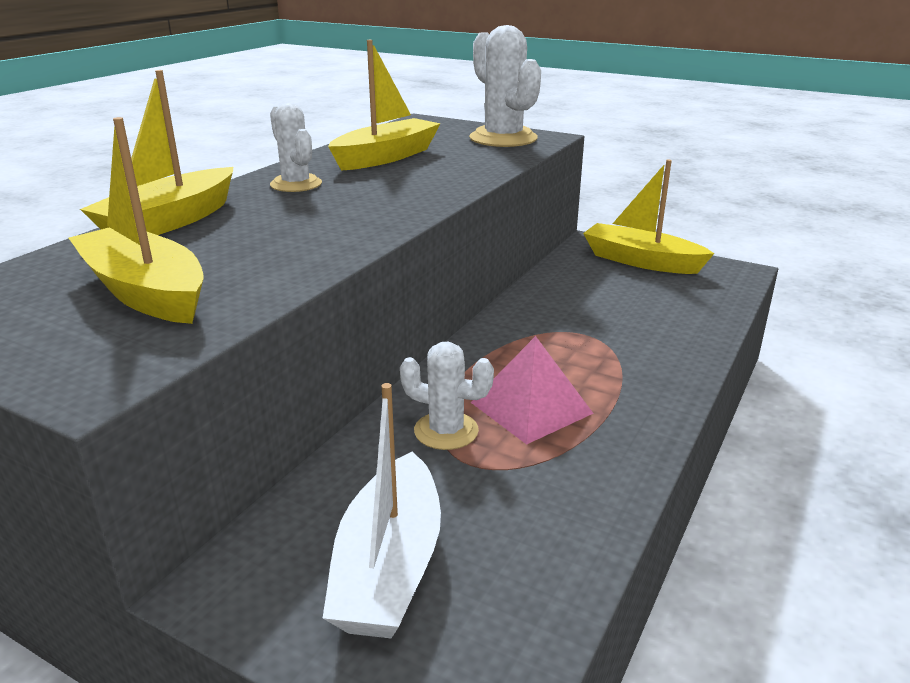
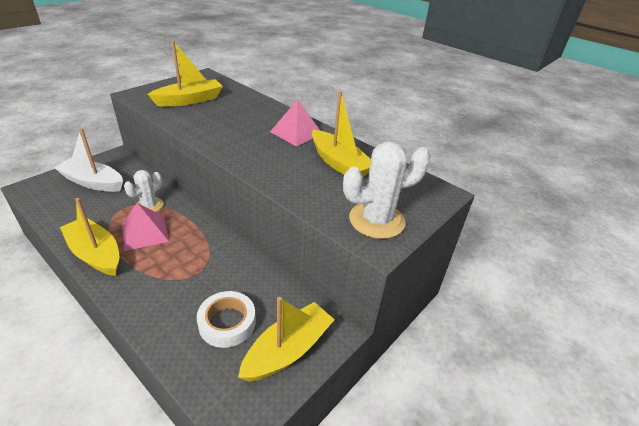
camera: 100 degrees right, 10 degrees up
(170, 221) = (259, 105): yellow boat -> yellow boat (95, 254)
(296, 184) = (296, 132): white cactus -> pink pyramid
(642, 296) = (227, 323): none -> white tape

